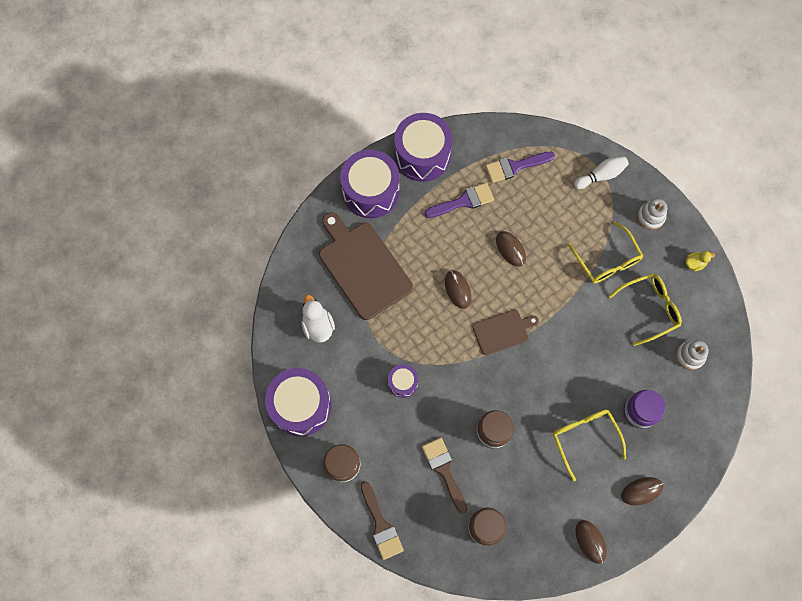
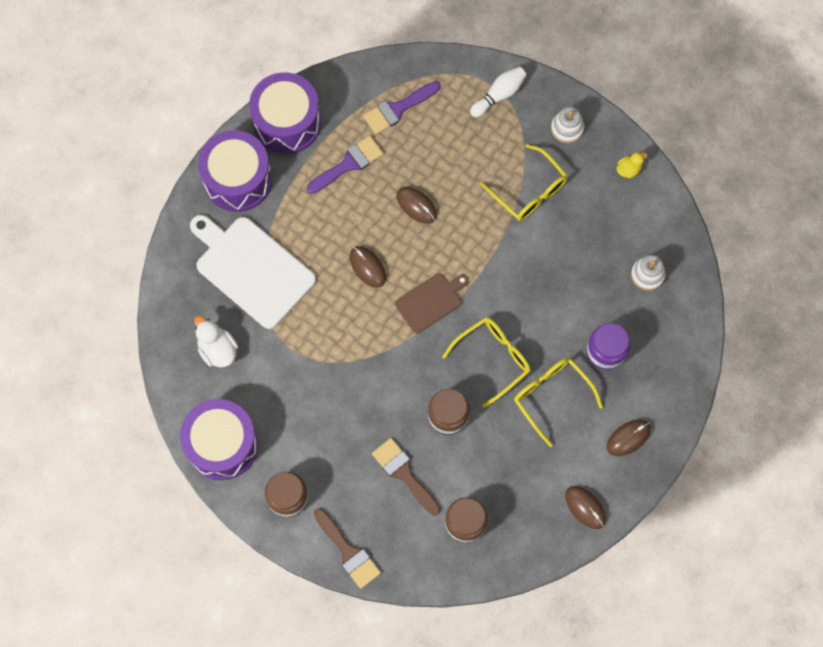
camera: 15 degrees left, 0 degrees up
(362, 267) = (251, 269): brown cutting board -> white cutting board
(403, 383) = (332, 388): purple drum -> none
(649, 308) = (590, 233): yellow glasses -> yellow glasses (493, 359)

